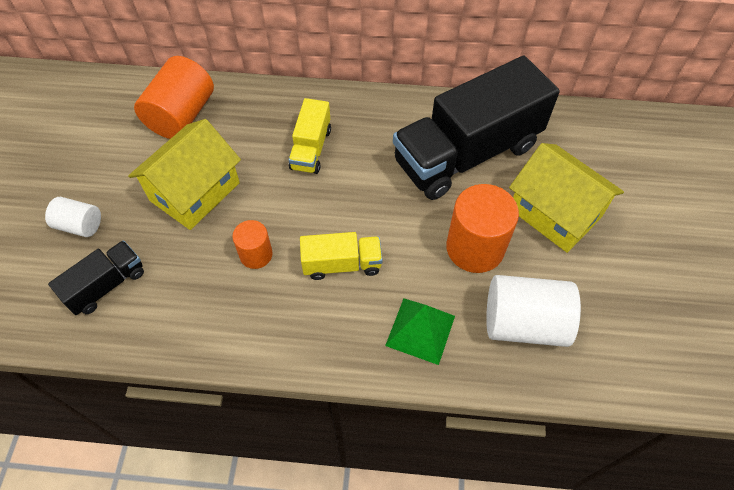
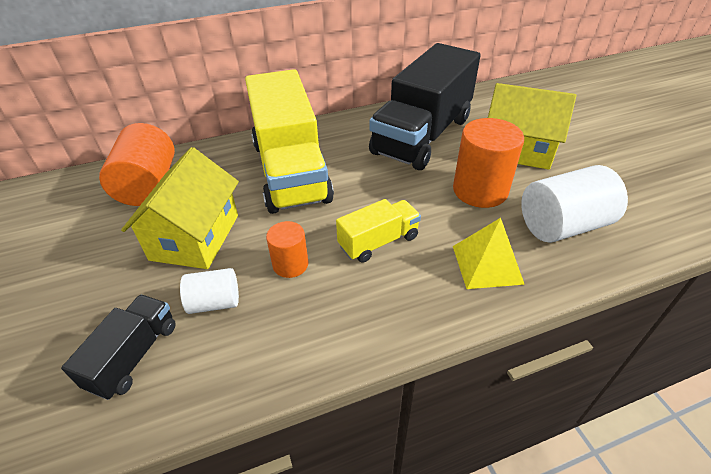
camera: 25 degrees left, 15 degrees down
(80, 225) = (73, 310): white cylinder -> white cylinder (215, 302)
(311, 149) = (290, 171): yellow truck -> yellow truck, size x2.13
(420, 330) = (487, 264): green pyramid -> yellow pyramid

